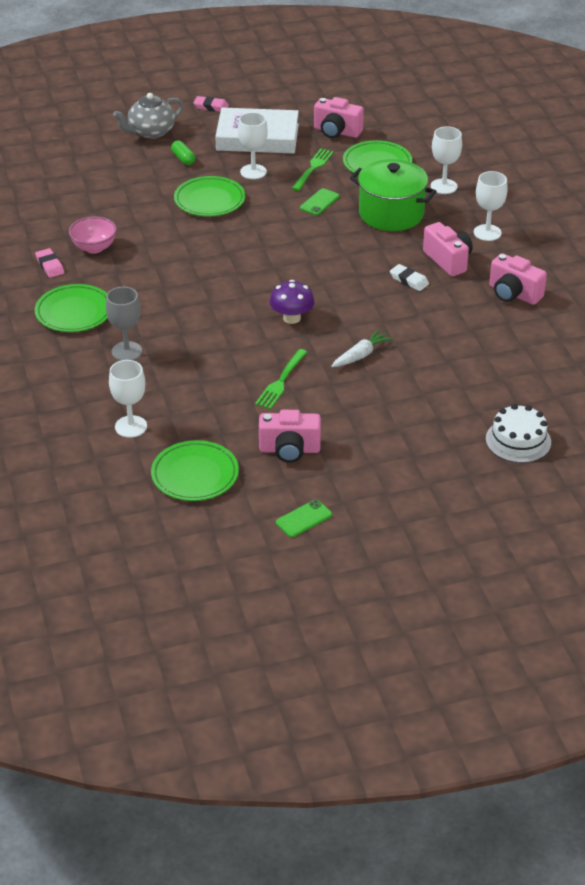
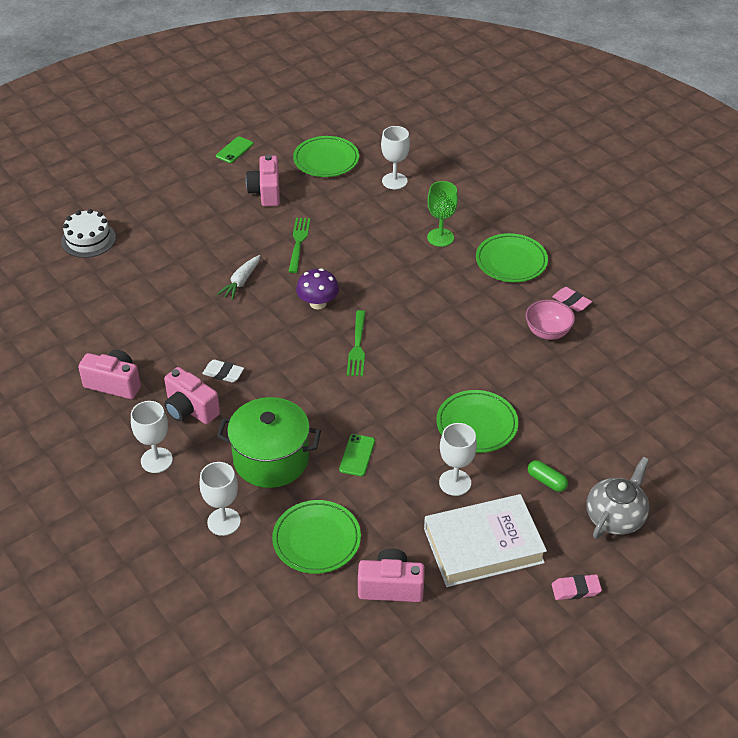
camera: 160 degrees right, 5 degrees up
(126, 351) = (440, 237): grey goblet -> green goblet
(289, 450) = (266, 192): pink camera -> pink camera turned 75 degrees counterclockwise
(313, 168) = (389, 508): green fork -> green fork (357, 346)

